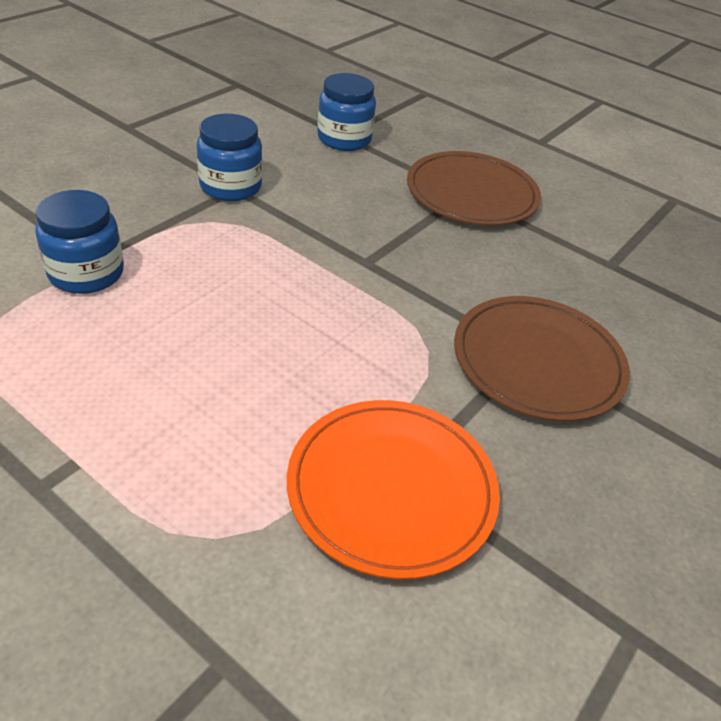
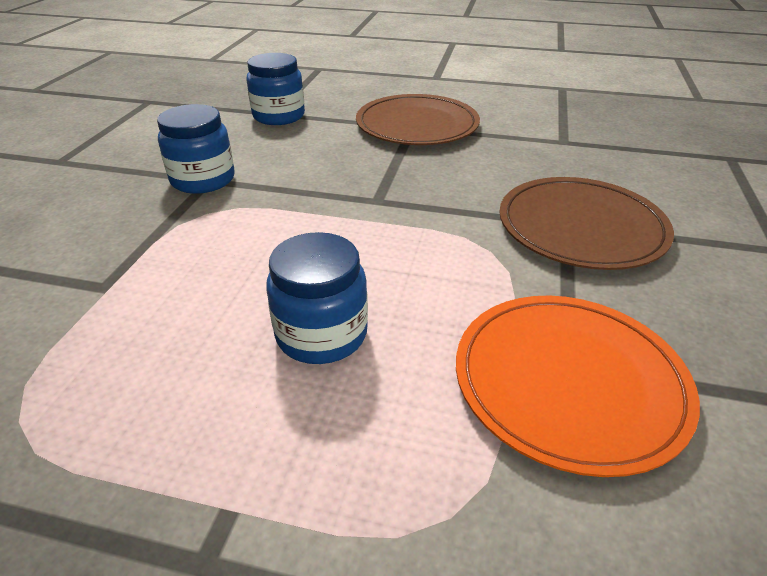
camera: 20 degrees left, 5 degrees down
(86, 273) = (103, 303): blue jar -> blue jar (321, 334)

